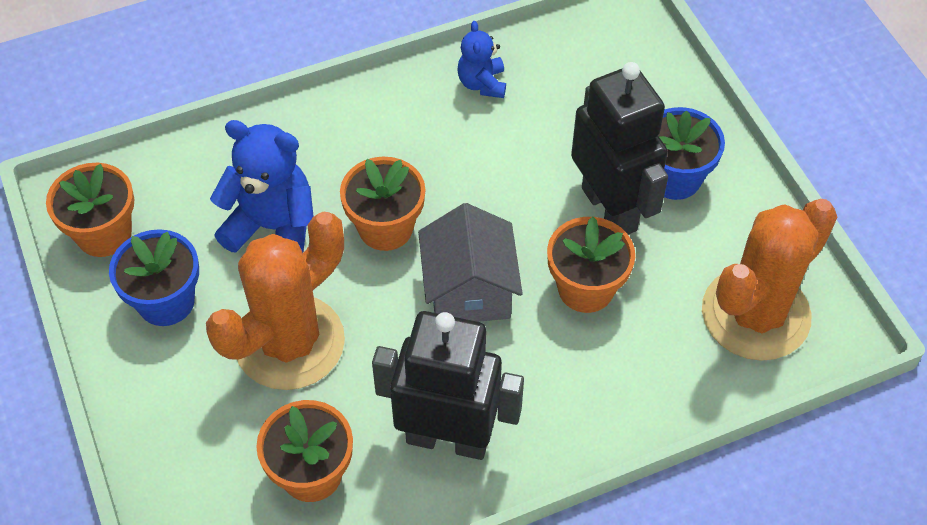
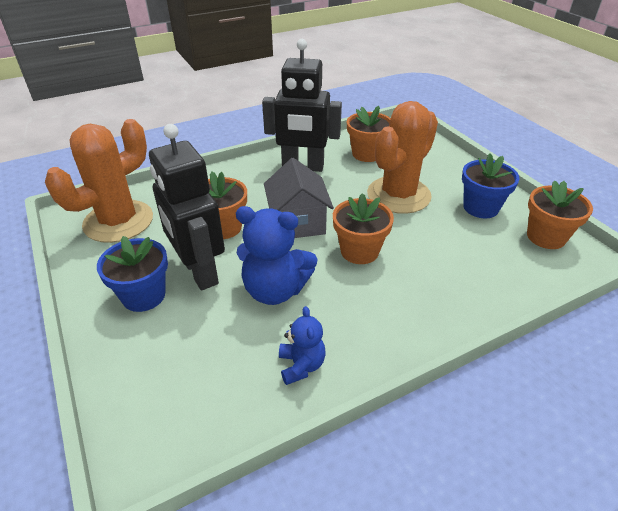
camera: 175 degrees right, 15 degrees down
(273, 227) = (436, 247): blue teddy bear -> blue teddy bear (275, 290)

